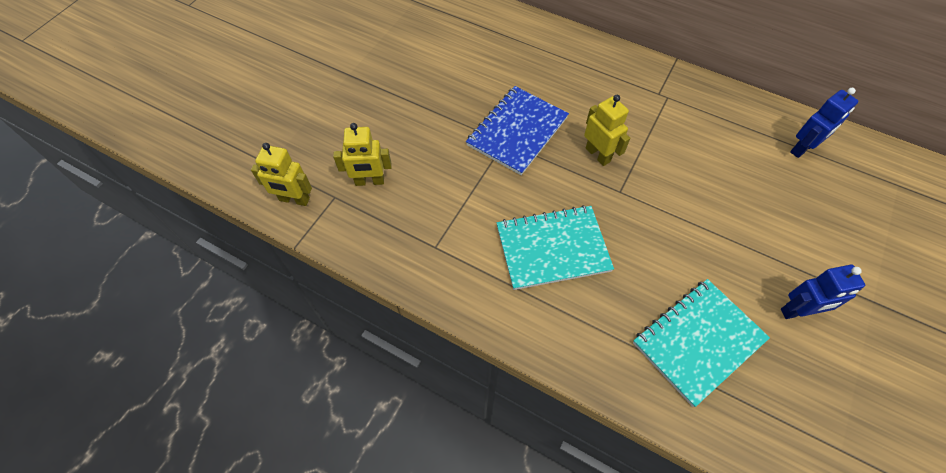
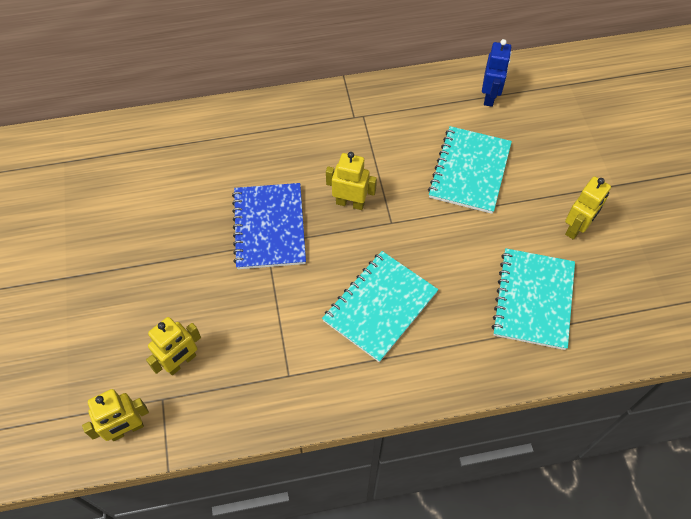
camera: 40 degrees left, 0 degrees up
(728, 196) = (469, 171): none -> turquoise notebook
(797, 311) = (576, 228): blue robot -> yellow robot

